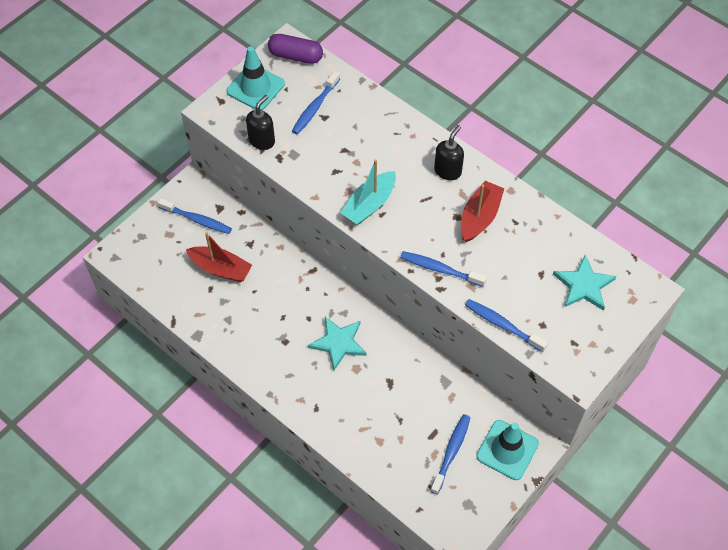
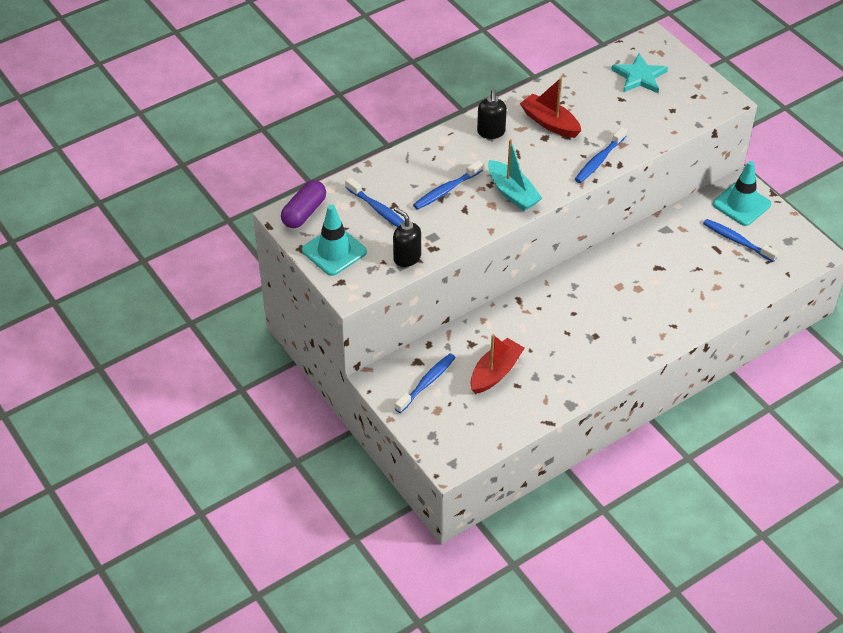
camera: 75 degrees left, 10 degrees down
(338, 343) = (607, 296): turquoise star -> none
(448, 171) = (491, 132): black soap dispenser -> black soap dispenser turned 135 degrees counterclockwise
(502, 325) = (667, 134): blue toothbrush -> blue toothbrush (446, 190)

